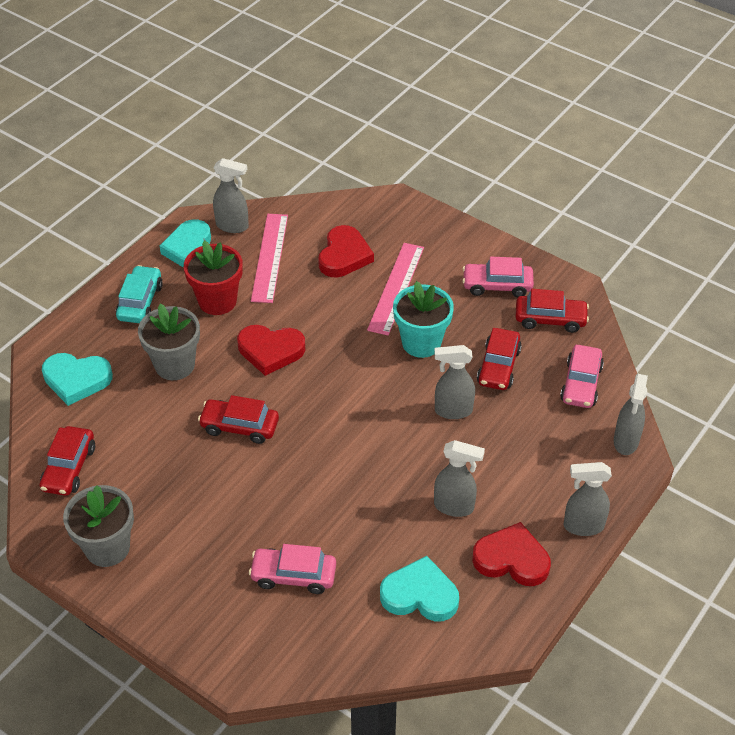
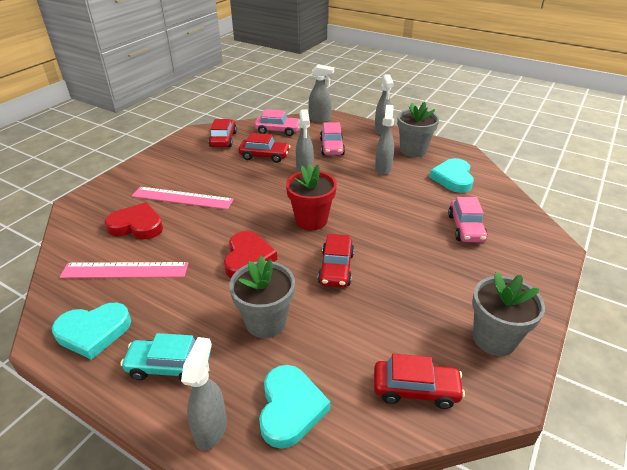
camera: 95 degrees left, 10 degrees down
(217, 301) = (179, 301): red flower pot -> red flower pot (311, 220)
(233, 226) = (67, 302): grey spray bottle -> grey spray bottle (211, 428)
(421, 343) = (242, 185): turquoise flower pot -> none
(497, 286) = (189, 157): pink car -> pink car (332, 147)
(511, 559) = (413, 150): red heart -> grey flower pot

